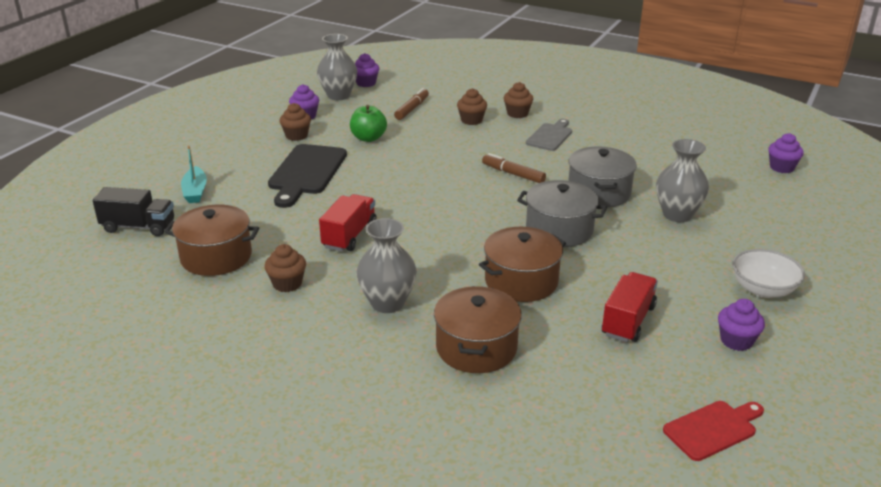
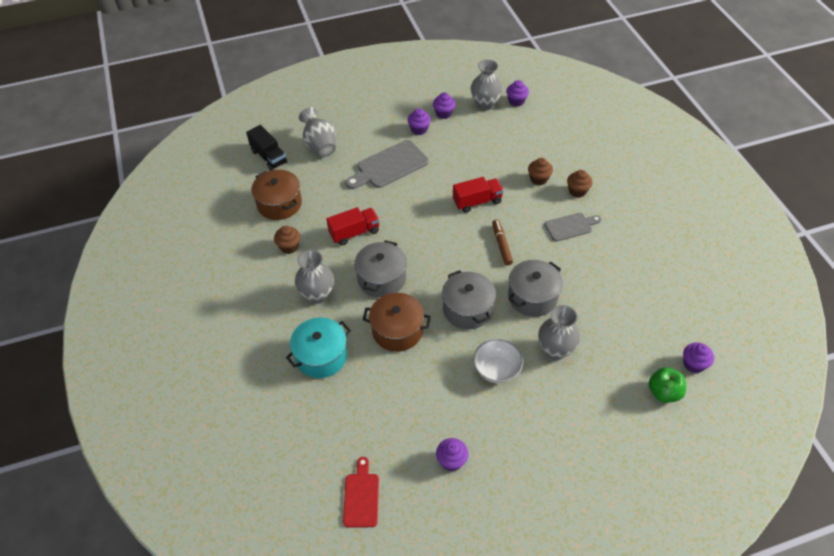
camera: 45 degrees right, 20 degrees up
(195, 191) = (320, 145): turquoise boat -> grey vase
(296, 136) = (419, 129): brown cupcake -> purple cupcake
(306, 172) = (389, 166): black cutting board -> grey cutting board
(368, 138) = (456, 157): green apple -> green apple (663, 392)
(411, 109) = (514, 145): brown marker -> none
(438, 253) = (382, 278): none -> grey pot
(476, 348) = (321, 356): brown pot -> turquoise pot
(628, 321) = (414, 400): red truck -> red truck (477, 201)
(713, 429) = (361, 496): red cutting board -> red cutting board turned 105 degrees counterclockwise
(763, 289) = (520, 443): white bowl -> white bowl (496, 369)

